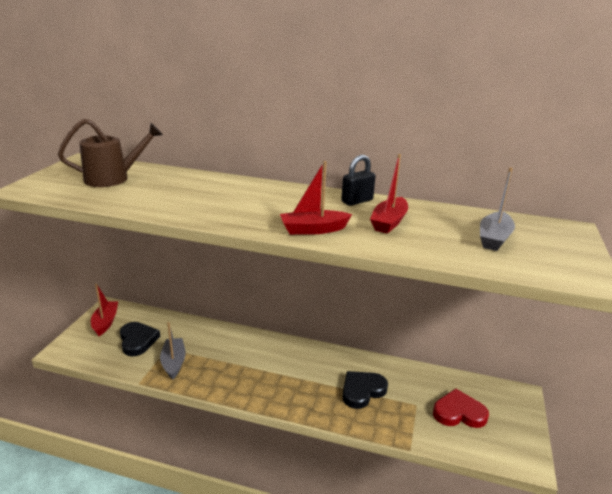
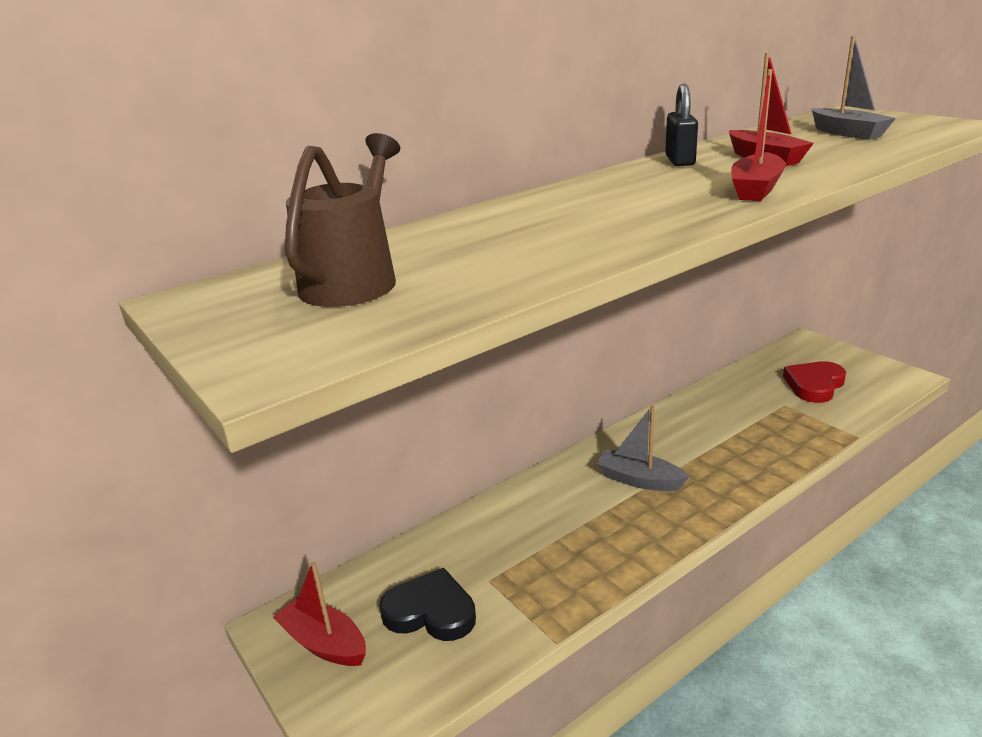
camera: 50 degrees left, 0 degrees up
(174, 362) = (535, 582): grey boat -> grey boat (639, 480)
(362, 391) = (735, 431): black heart -> none

